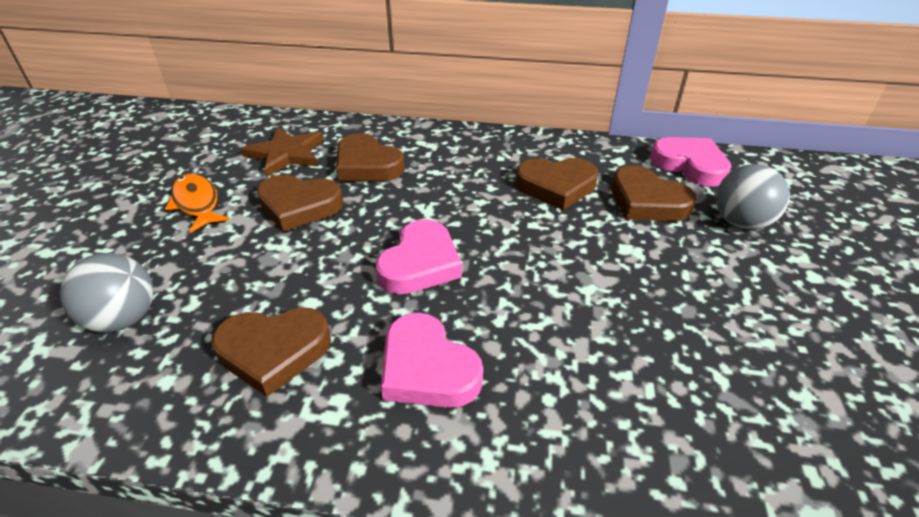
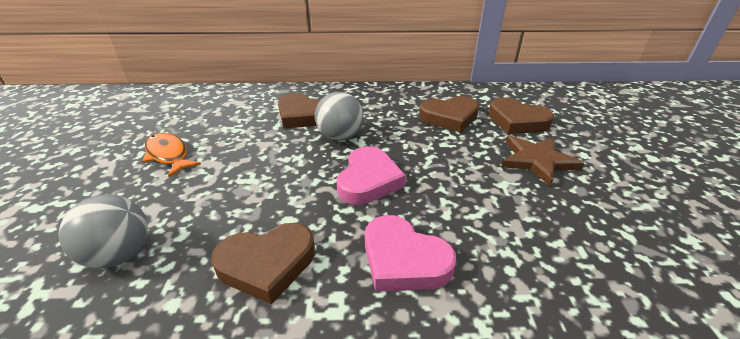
camera: 10 degrees left, 5 degrees down
(286, 154) = (235, 113): brown star -> brown star (537, 160)
(299, 206) = (257, 149): brown heart -> none
(690, 165) = (534, 96): pink heart -> none
(740, 222) = (586, 128): grey ball -> grey ball (340, 137)

